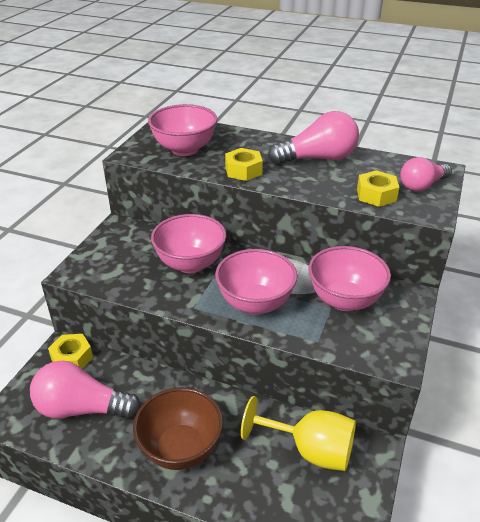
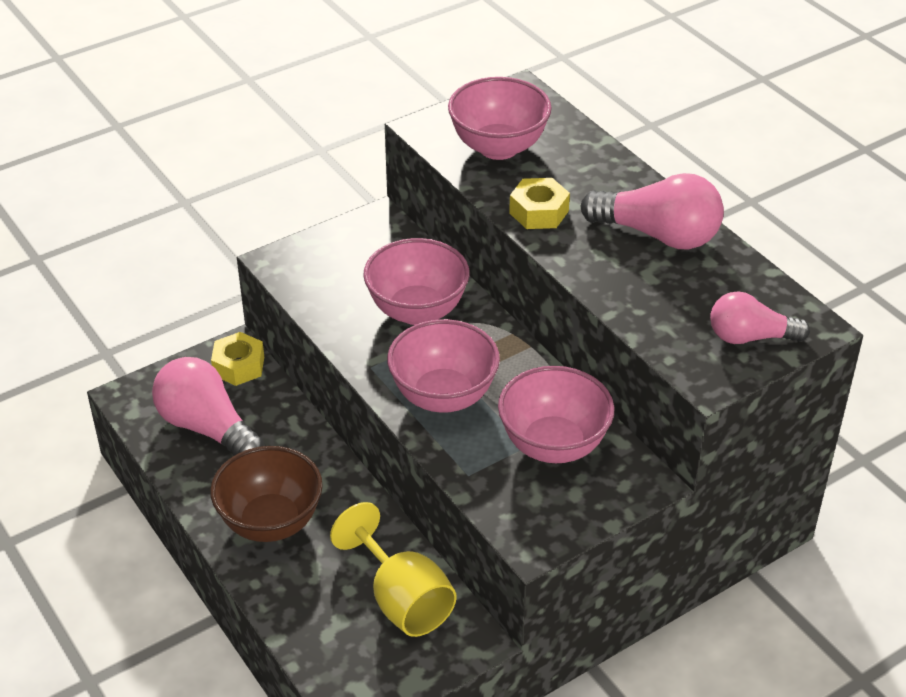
camera: 35 degrees right, 5 degrees up
(376, 195) = (668, 322): yellow nut -> none

